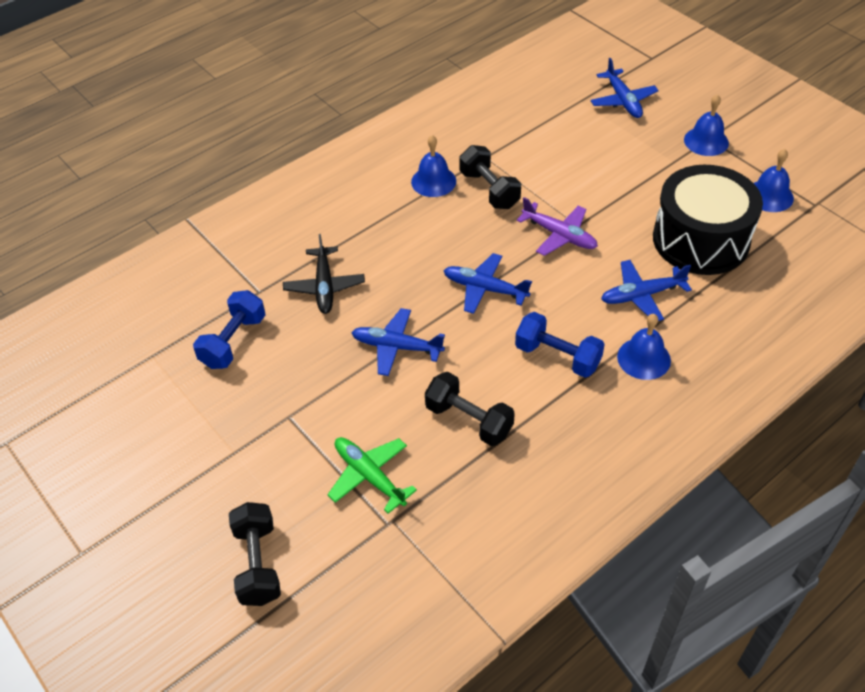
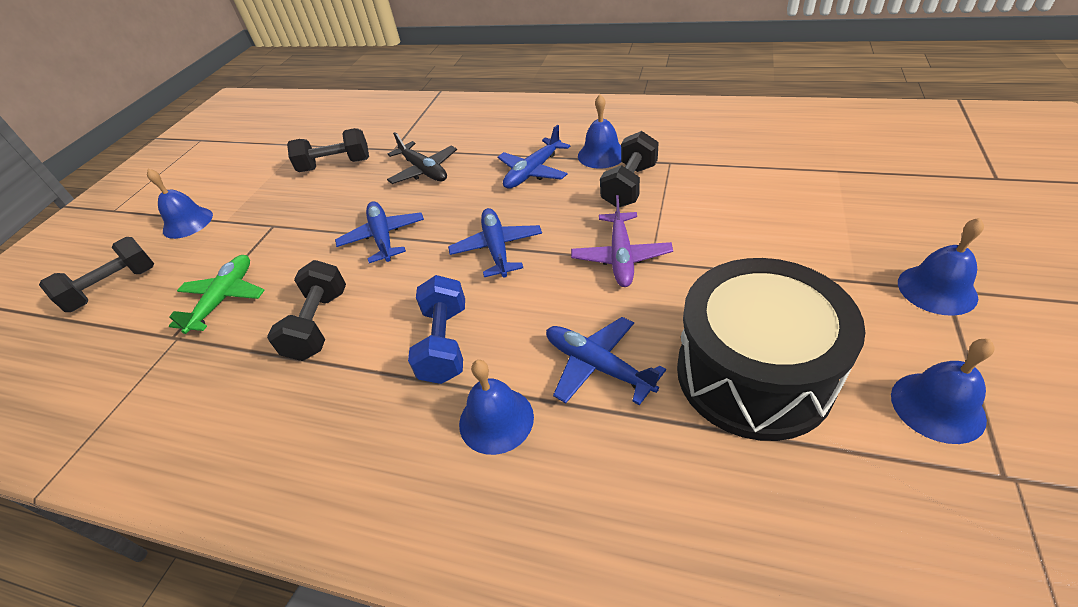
camera: 60 degrees right, 5 degrees down
(199, 484) = (188, 222): none -> blue bell
(233, 341) = (335, 165): blue dumbbell -> black dumbbell
(324, 286) = (424, 170): black plane -> black plane turned 90 degrees counterclockwise
(622, 100) = (888, 194): blue plane -> blue plane (533, 171)

